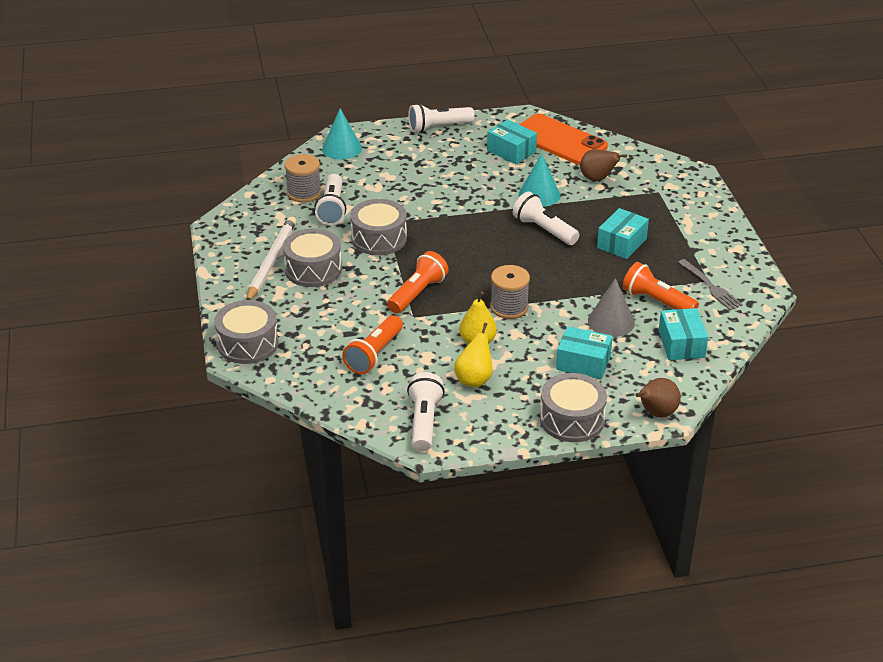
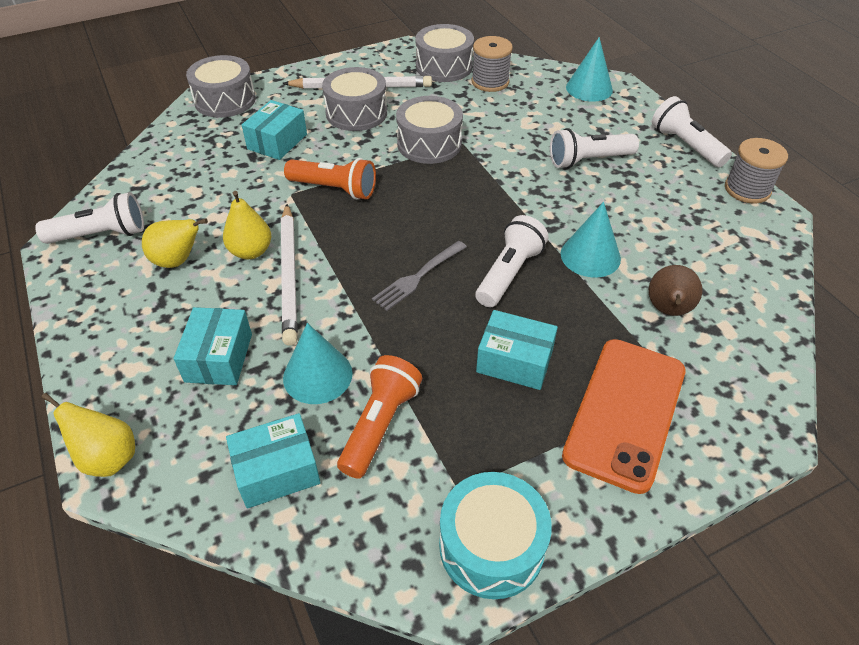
camera: 75 degrees right, 10 degrees up
(332, 209) = (470, 104): white flashlight -> white flashlight (588, 160)
(374, 354) = (217, 179): orange flashlight -> none
(509, 307) = (326, 267): grey spool -> grey spool (747, 189)
(510, 325) = (289, 275): none -> white pencil
(511, 151) = (677, 214): turquoise box -> turquoise box (277, 142)
(559, 140) = (740, 255): orange phone -> orange phone (625, 412)
(572, 420) = (98, 363): grey drum -> grey drum (444, 66)
(611, 321) = (317, 375): grey cone -> turquoise cone
(656, 413) = (108, 458): brown pear -> yellow pear
(710, 286) = (442, 495): grey fork -> grey fork (418, 276)
(744, 275) = (491, 546): none -> turquoise drum

